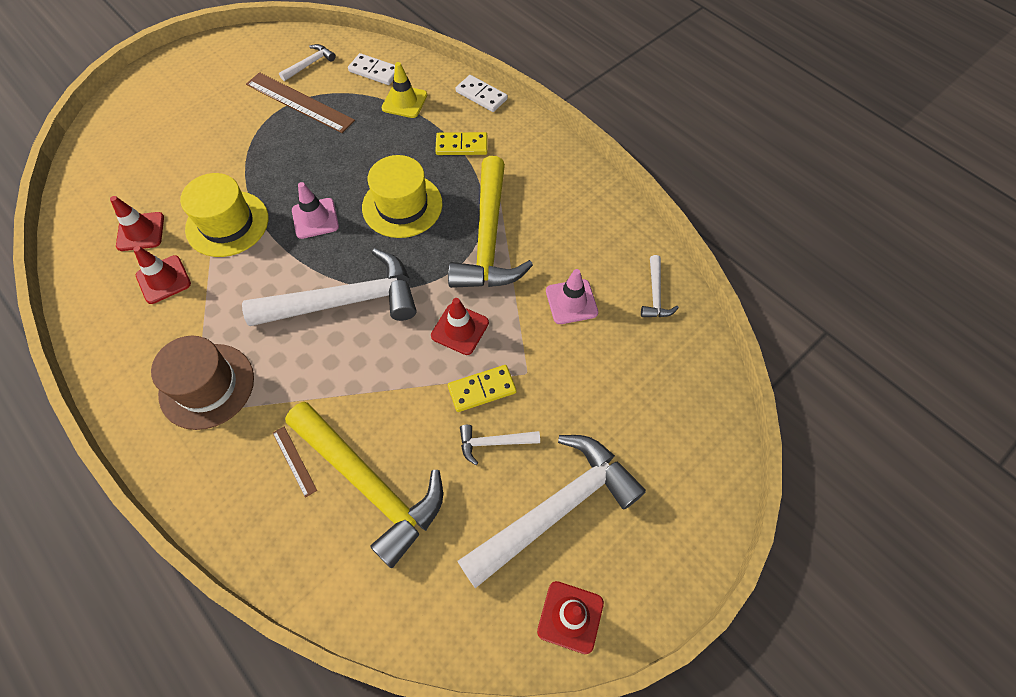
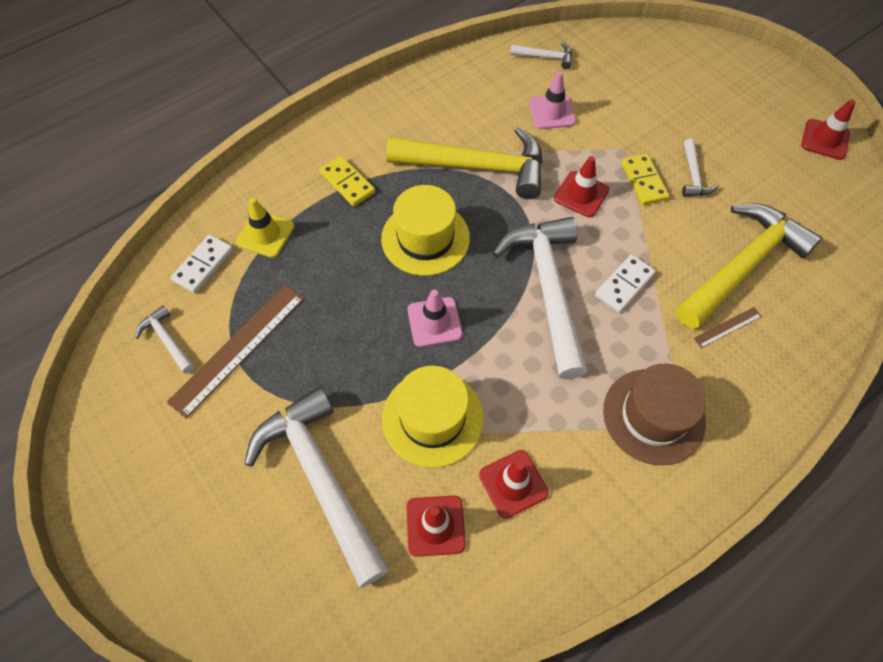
camera: 85 degrees left, 0 degrees up
(461, 146) = (347, 183): yellow domino -> yellow domino turned 45 degrees counterclockwise
(481, 95) = (273, 161): white domino -> white domino (624, 285)
(556, 508) = (744, 140): white hammer -> white hammer (320, 479)

